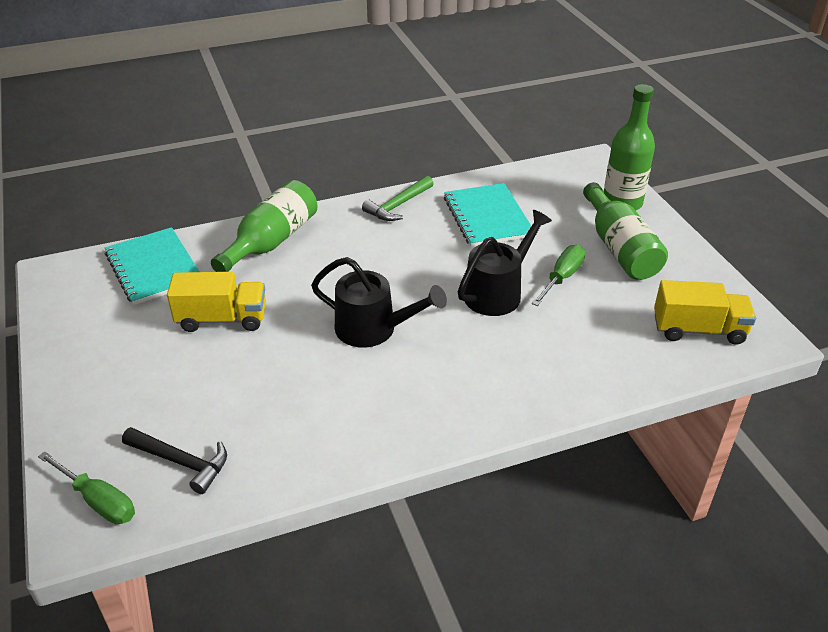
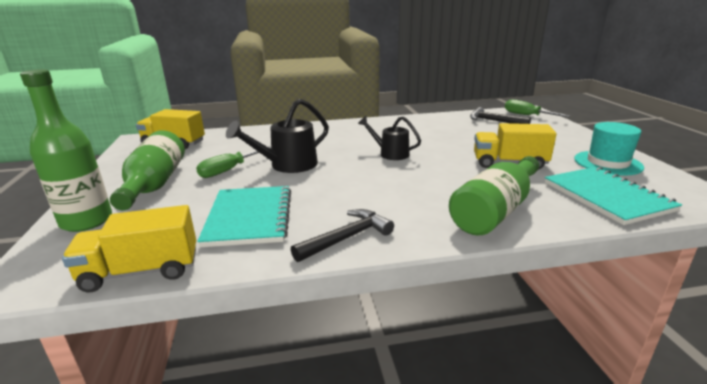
camera: 170 degrees left, 15 degrees down
(96, 329) = (607, 163): none -> turquoise hat
(374, 329) = (390, 153): black watering can -> black watering can, size x0.66
(398, 206) = (347, 238): green hammer -> black hammer
(527, 172) = (141, 271): none -> yellow truck

